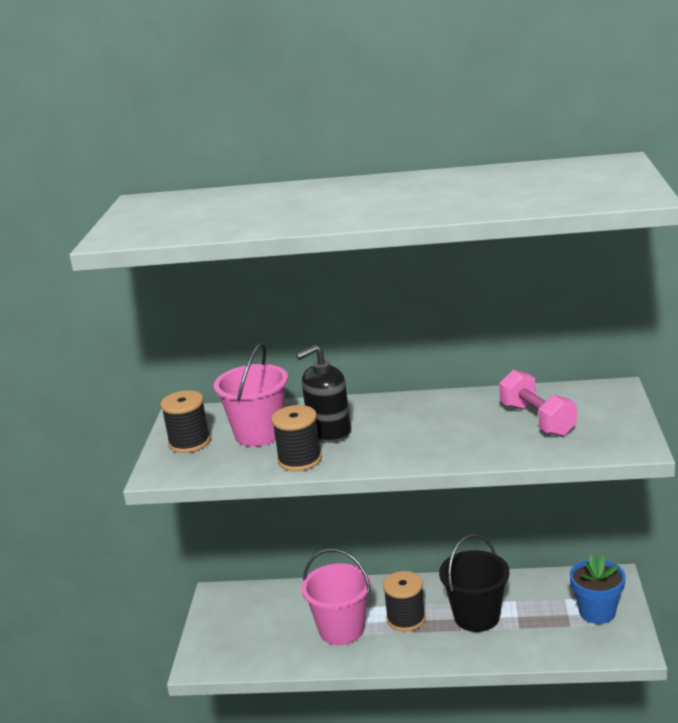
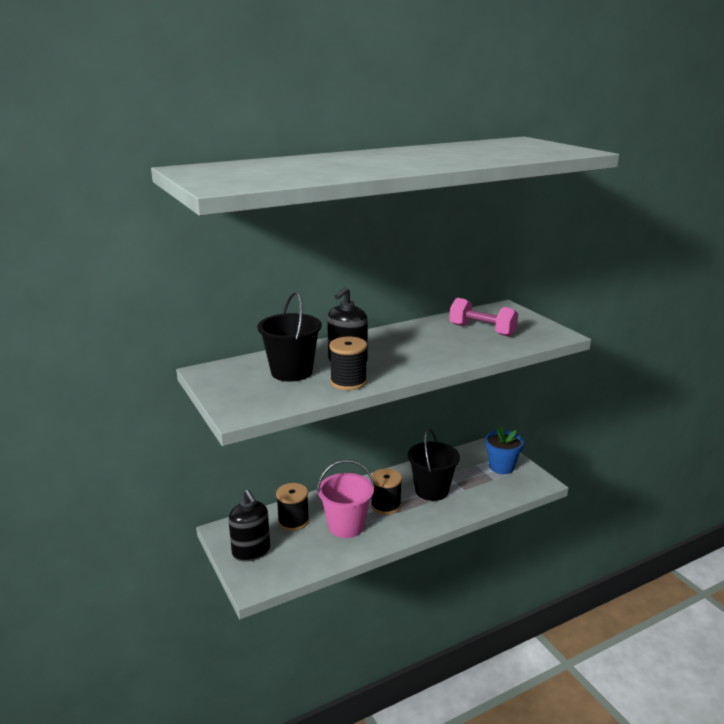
camera: 35 degrees left, 0 degrees up
(189, 442) = (238, 388): black spool -> black spool (293, 521)
(225, 626) = (251, 551): none -> black soap dispenser
(259, 434) = (291, 372): pink bucket -> black bucket

